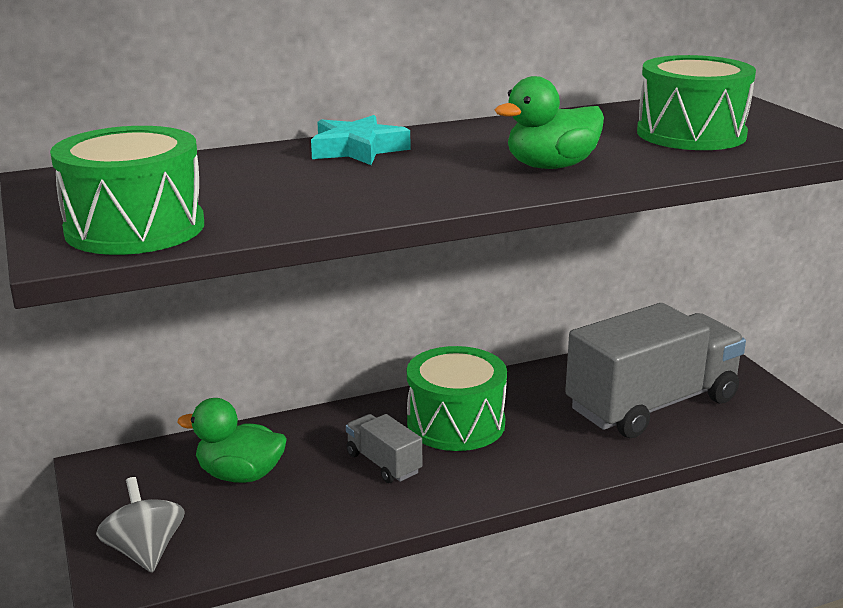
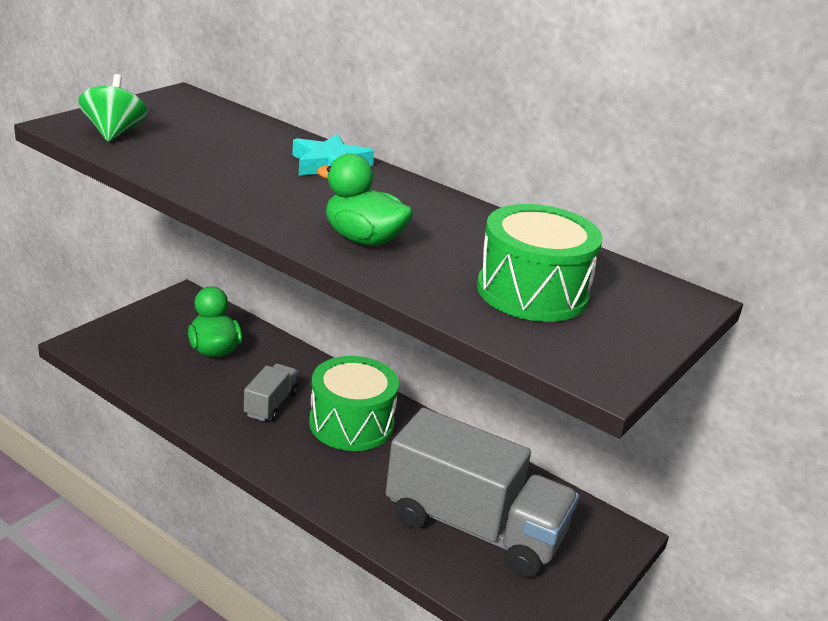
camera: 55 degrees right, 5 degrees up
(135, 228) = (114, 133): green drum -> green spinning top
(145, 552) = (112, 342): grey spinning top -> none

